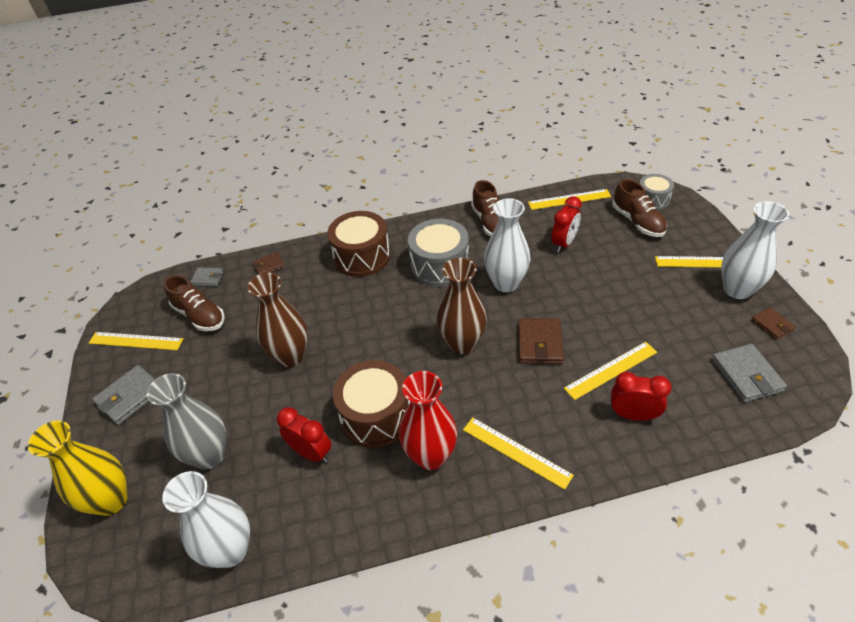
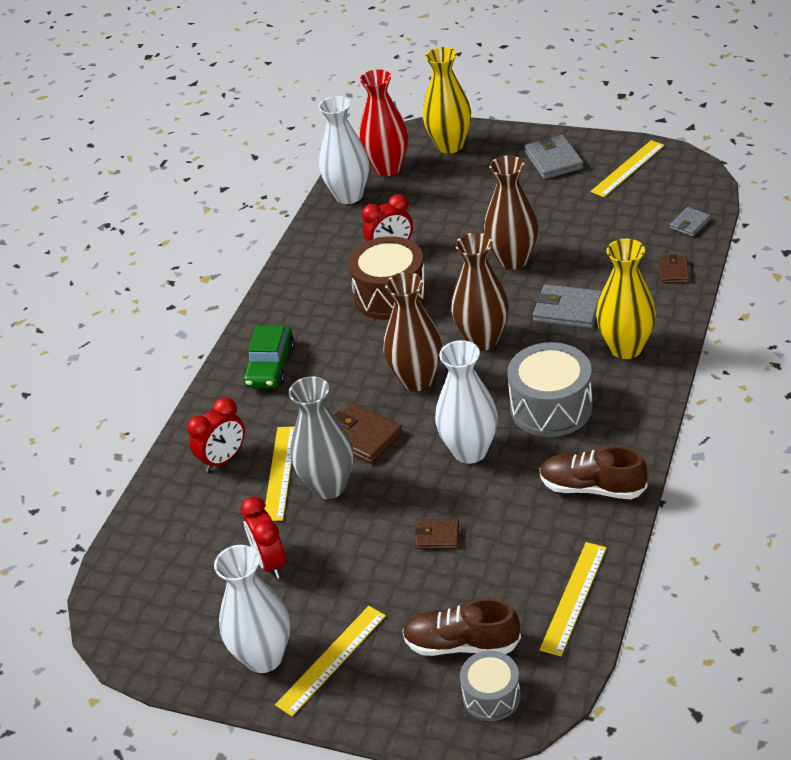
camera: 125 degrees right, 5 degrees down
(199, 316) = (630, 211): brown shoe -> none
(209, 456) = (444, 196): grey vase -> grey vase (329, 486)
(362, 256) = (626, 348): brown drum -> yellow vase
(396, 329) = (482, 340): none -> brown vase
(430, 456) = (319, 315): red vase -> red vase (388, 168)
(516, 452) = (270, 366): yellow ruler -> green car
(564, 243) = (489, 539): red clock -> red clock (270, 562)
(746, 375) = (171, 573): grey wallet -> grey wallet (567, 310)
(772, 325) = (194, 647): brown wallet -> brown wallet (437, 536)

